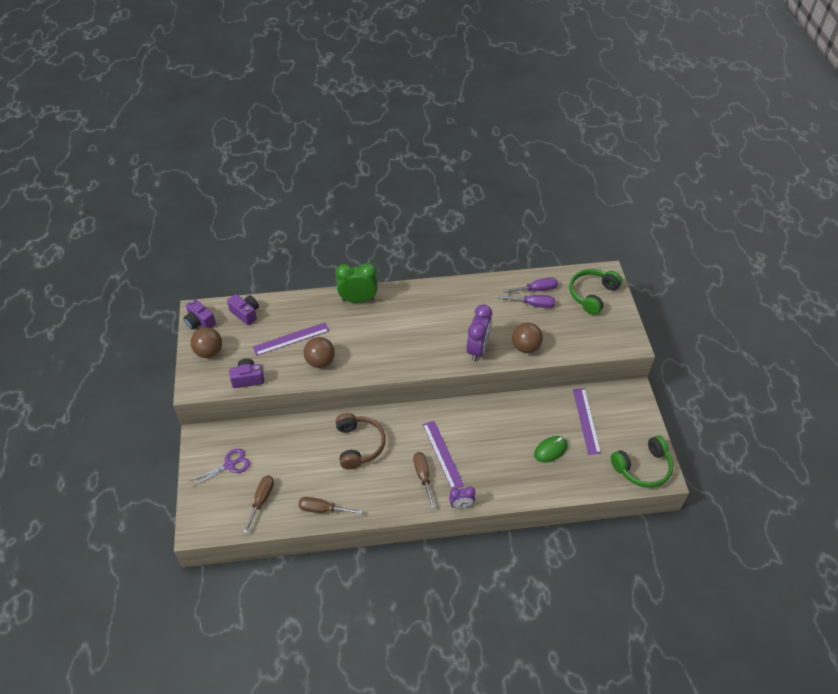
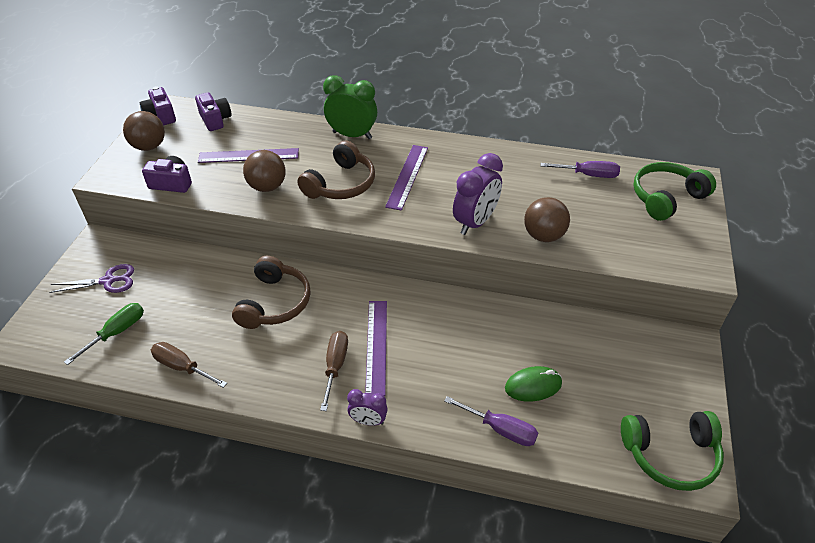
camera: 20 degrees right, 5 degrees down
(261, 500) = (116, 332): brown screwdriver -> green screwdriver
(372, 344) = (341, 184): none -> brown headphones
(533, 304) = (576, 190): purple screwdriver -> purple screwdriver (500, 429)
(586, 420) = (603, 361): purple ruler -> purple ruler (407, 176)

